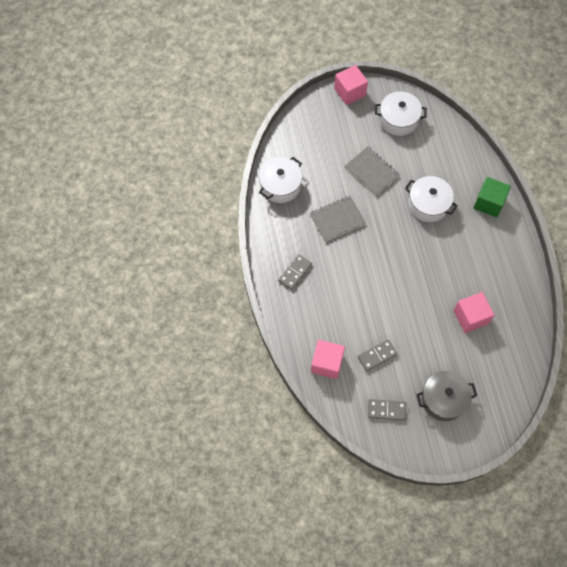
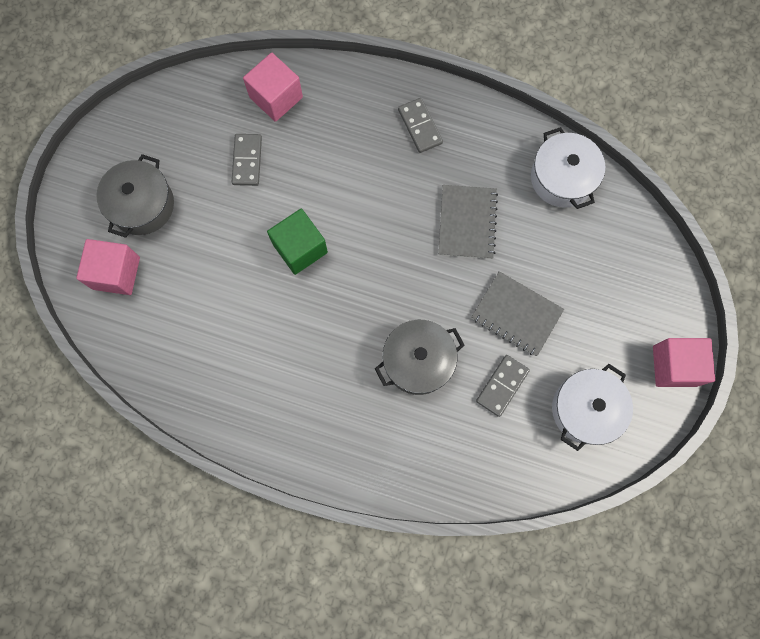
camera: 120 degrees right, 10 degrees up
(371, 171) = (516, 314): grey notebook -> grey notebook turned 45 degrees clockwise
(386, 410) = (174, 132): grey domino -> grey domino (502, 386)
(428, 204) = (418, 361): white pot -> grey pot
(470, 317) = (221, 309): pink cube -> pink cube (116, 273)
(488, 203) = (370, 451): green cube -> green cube (300, 248)

